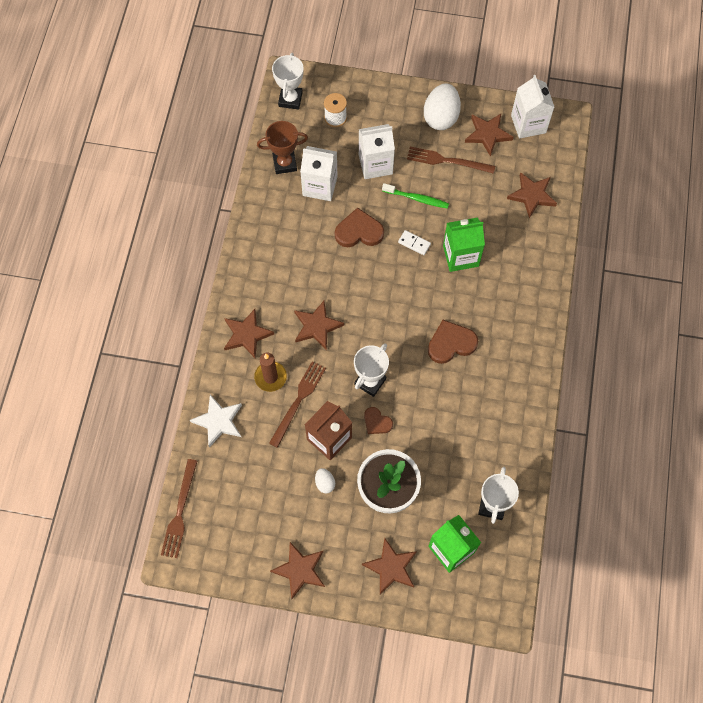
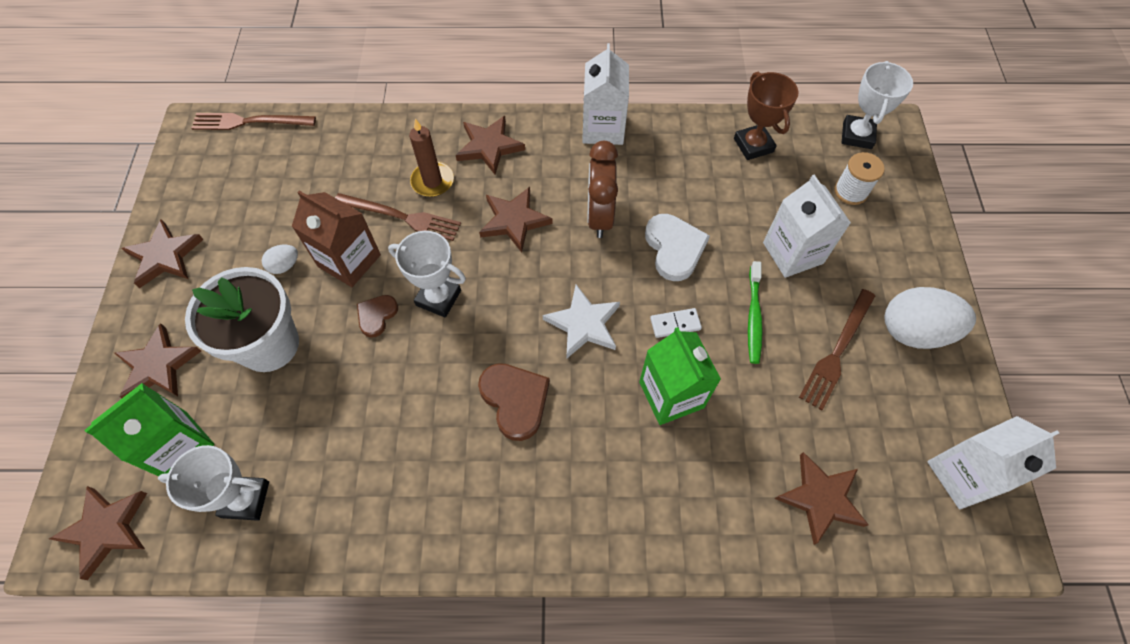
camera: 80 degrees right, 5 degrees down
(218, 421) = (367, 138): white star -> white star (584, 324)
(290, 99) = (857, 135): white trophy -> white trophy turned 75 degrees counterclockwise
(320, 186) = (732, 190): white carton -> white carton (603, 128)
(324, 271) = (599, 216): none -> brown clock
(359, 231) = (674, 248): brown heart -> white heart
(414, 243) = (675, 324): white domino -> white domino turned 60 degrees clockwise
(447, 161) = (837, 351): brown fork -> brown fork turned 150 degrees counterclockwise
(488, 134) = (913, 408): brown star -> brown star (106, 529)

